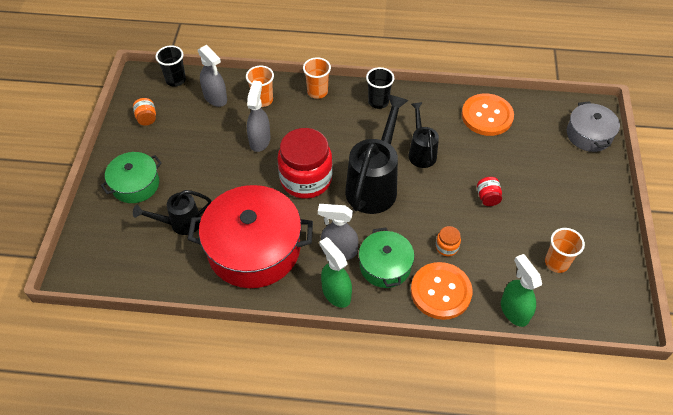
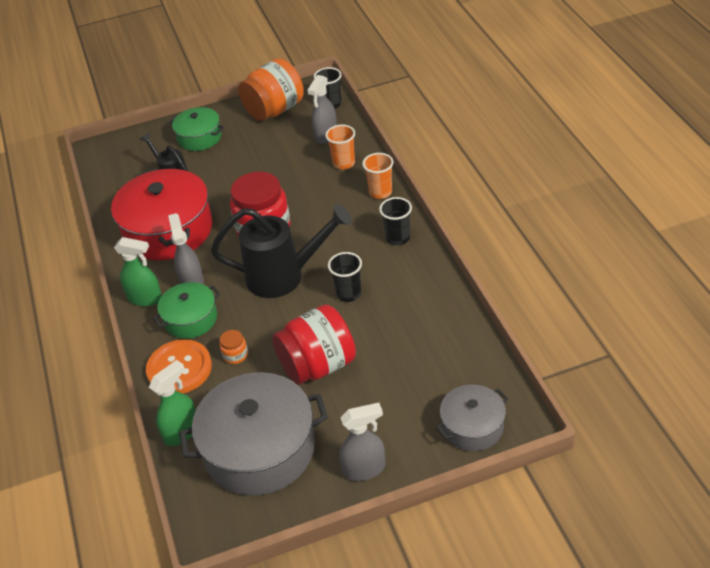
camera: 70 degrees right, 10 degrees down
(147, 118) = (274, 110): orange jar -> orange jar, size x2.39
(260, 140) = (292, 182): grey spray bottle -> grey spray bottle (364, 469)
(336, 293) = (145, 298): green spray bottle -> green spray bottle turned 75 degrees clockwise
(421, 152) = (348, 294): black watering can -> black cup
(487, 116) = (438, 327): orange button -> none
(487, 197) = (318, 365): red jar -> red jar, size x2.39
(556, 263) = (259, 449): orange cup -> grey pot

